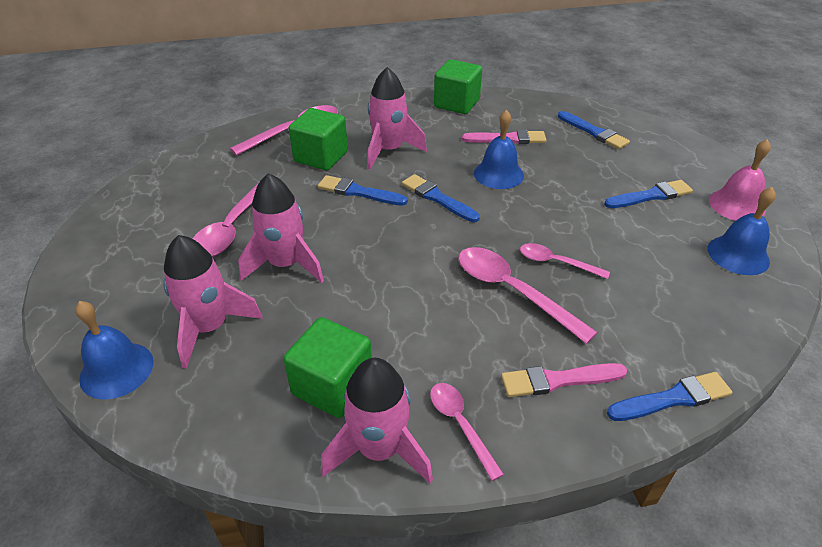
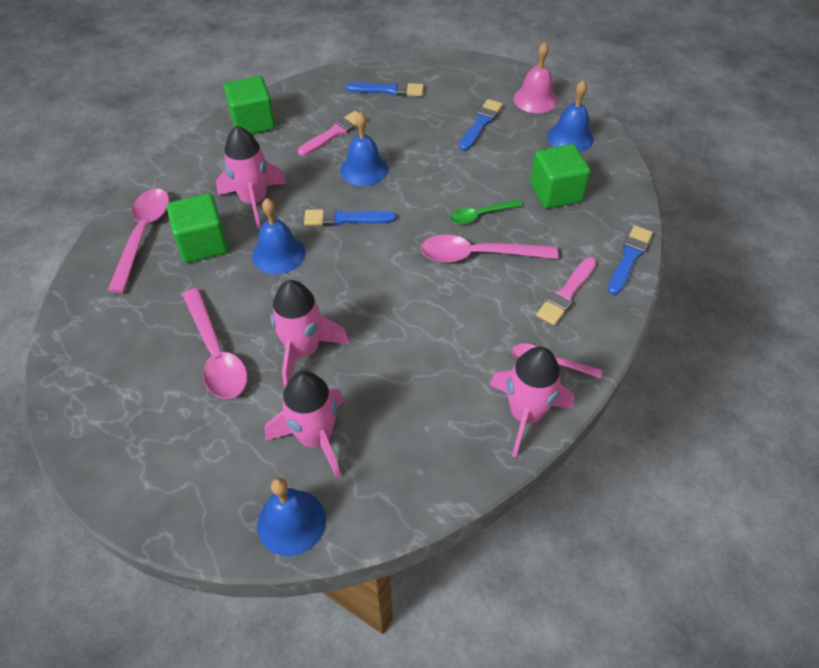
camera: 45 degrees left, 10 degrees up
(332, 386) = (451, 403): green cube -> green cube (555, 192)
(358, 192) = (278, 254): blue brush -> blue bell
(556, 262) = (480, 215): pink spoon -> green spoon

